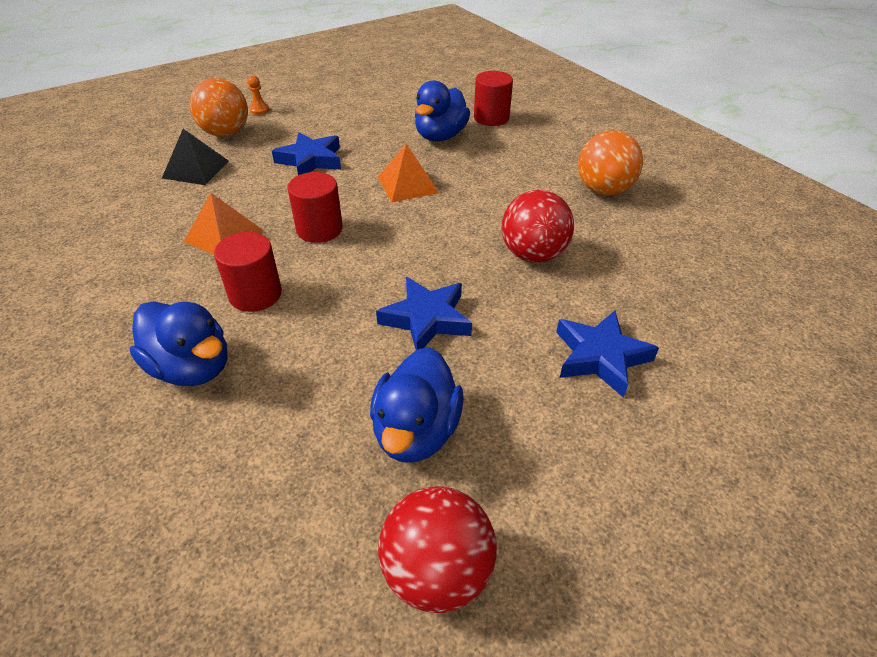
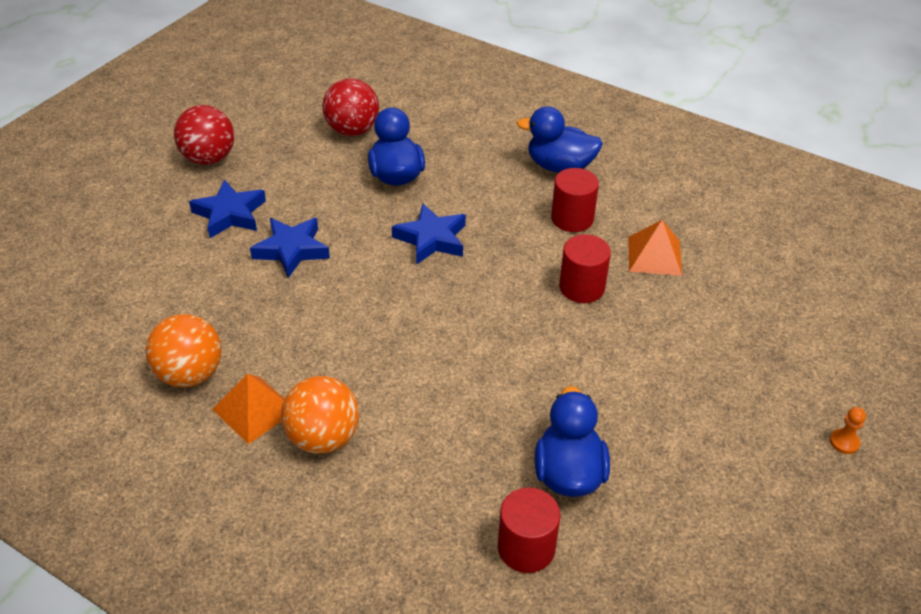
camera: 155 degrees right, 0 degrees up
(196, 169) = (778, 317): black pyramid -> none
(226, 133) = (823, 381): orange ball -> orange ball (190, 374)
(310, 160) = (680, 371): blue star -> blue star (230, 214)
(407, 185) = (545, 370): orange pyramid -> orange pyramid (254, 409)
(533, 255) = (372, 322): red ball -> red ball (209, 158)

